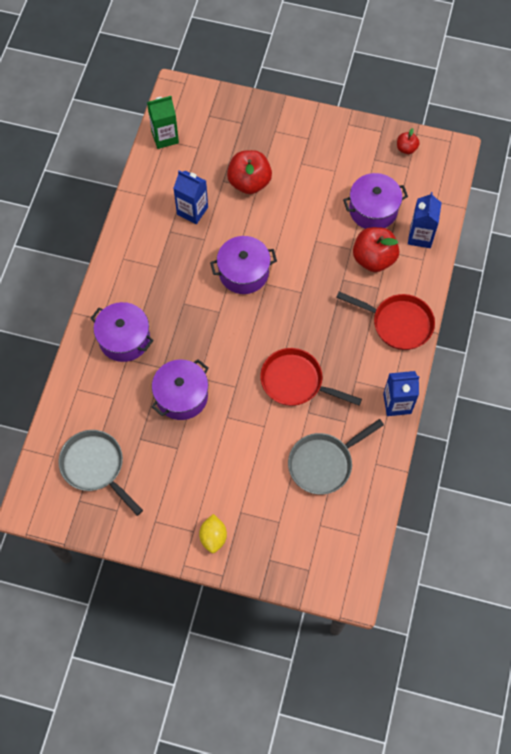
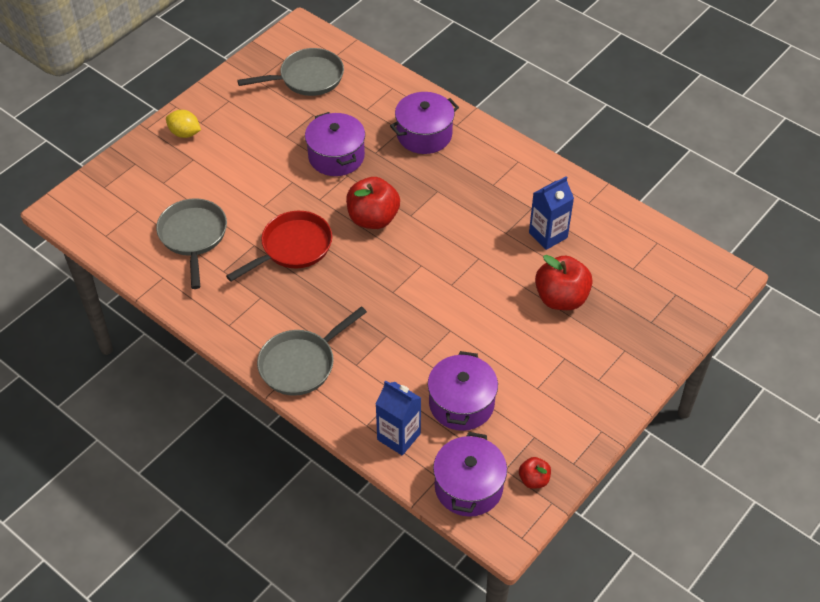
camera: 115 degrees right, 15 degrees down
(165, 137) = (661, 244): green carton -> none
(243, 272) = (445, 251): purple pot -> purple pot (468, 487)
(373, 258) = (395, 376): red apple -> red apple (373, 218)
(397, 403) = (211, 322): blue carton -> none
(398, 323) = (301, 364): red pan -> grey pan

